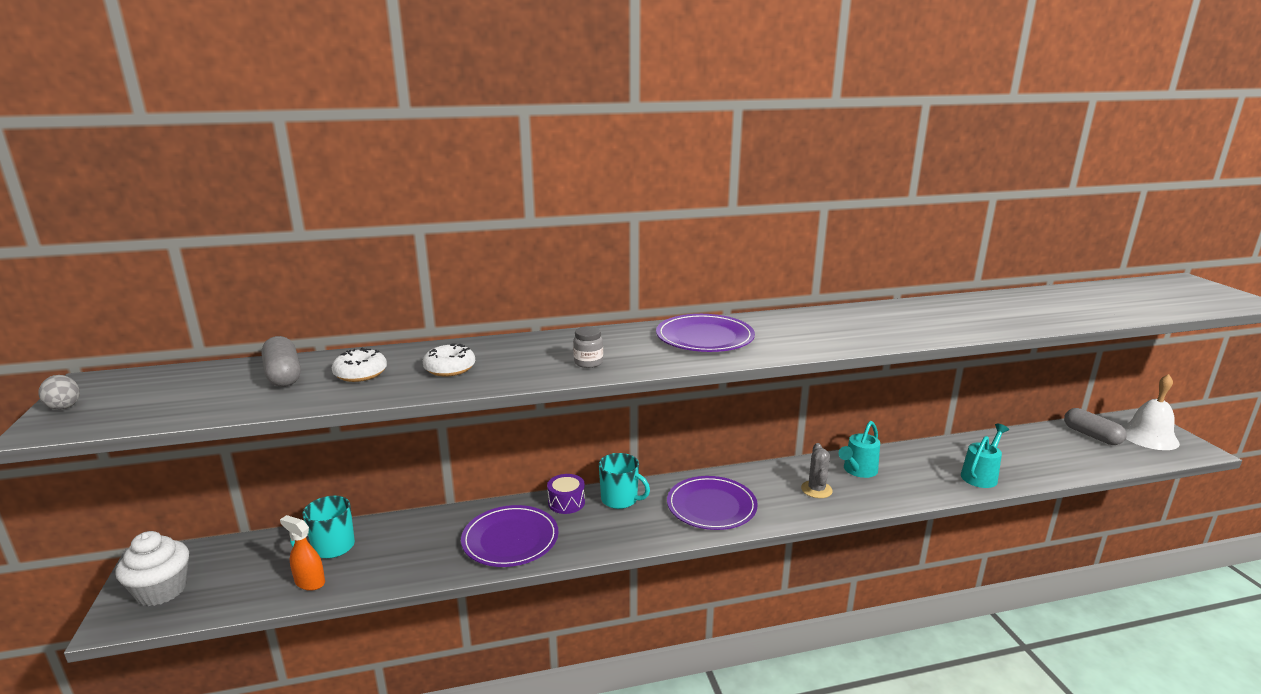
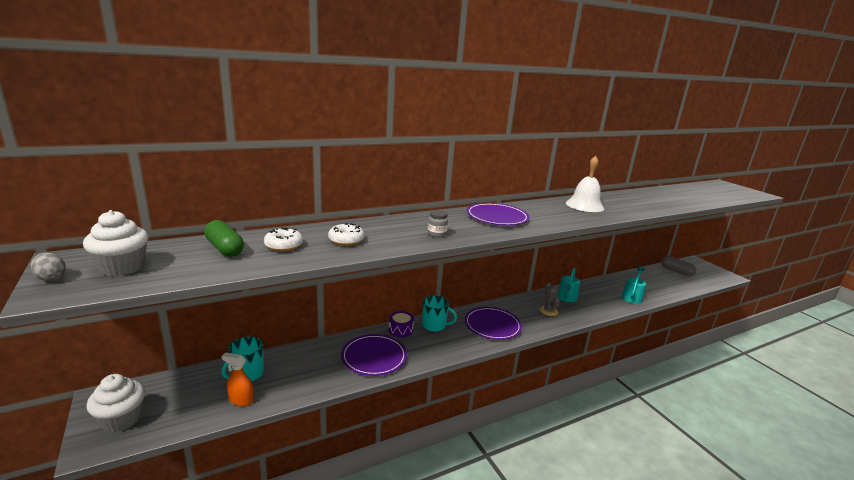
camera: 15 degrees left, 0 degrees up
(148, 396) = (122, 267): none -> white cupcake
(283, 375) = (224, 248): grey capsule -> green capsule
(1148, 436) = (703, 270): white bell -> white bell (584, 205)

